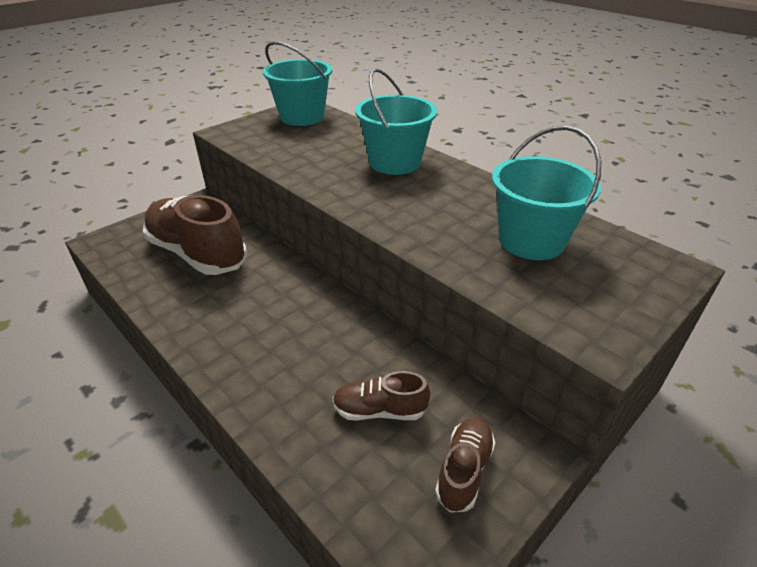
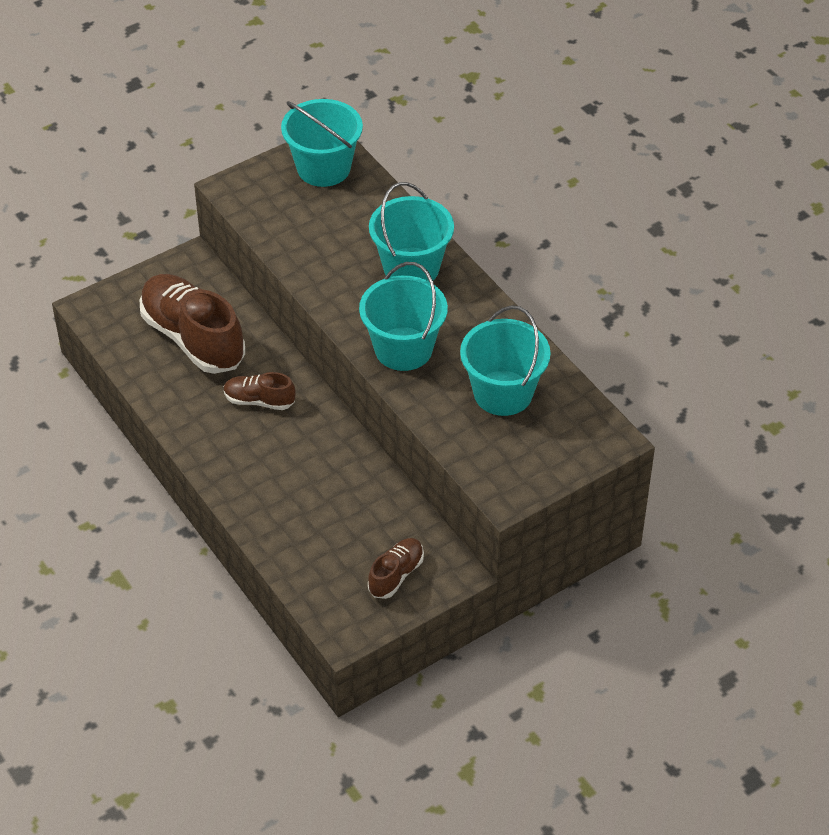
camera: 10 degrees right, 10 degrees up
(379, 410) = (344, 523): brown shoe -> brown shoe (259, 401)
(410, 216) = (403, 349): none -> turquoise bucket

